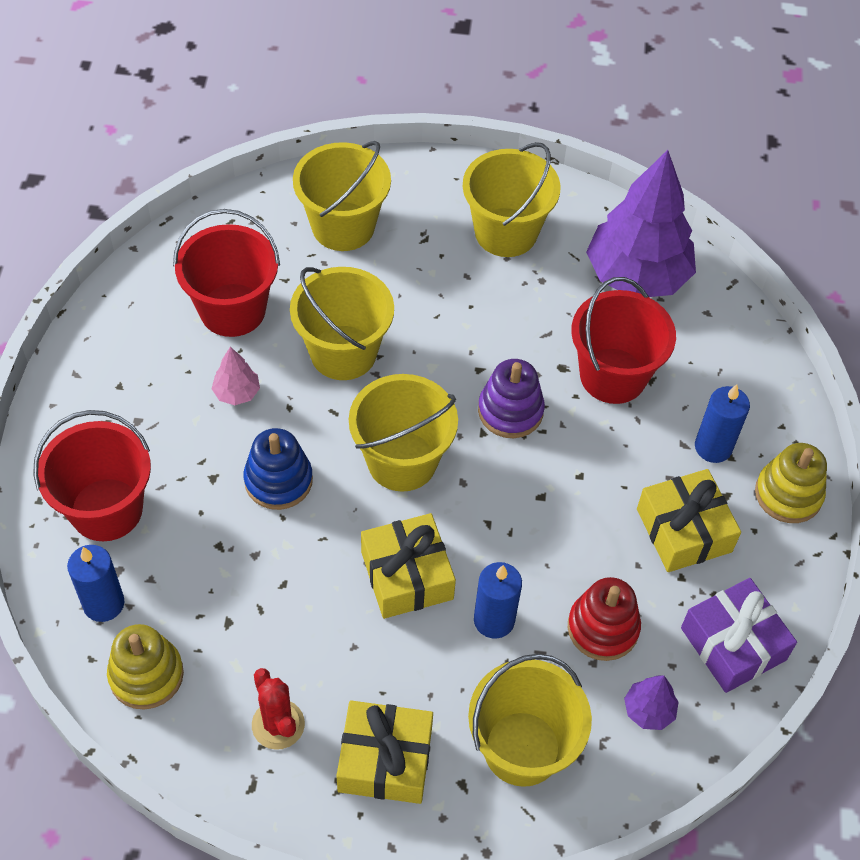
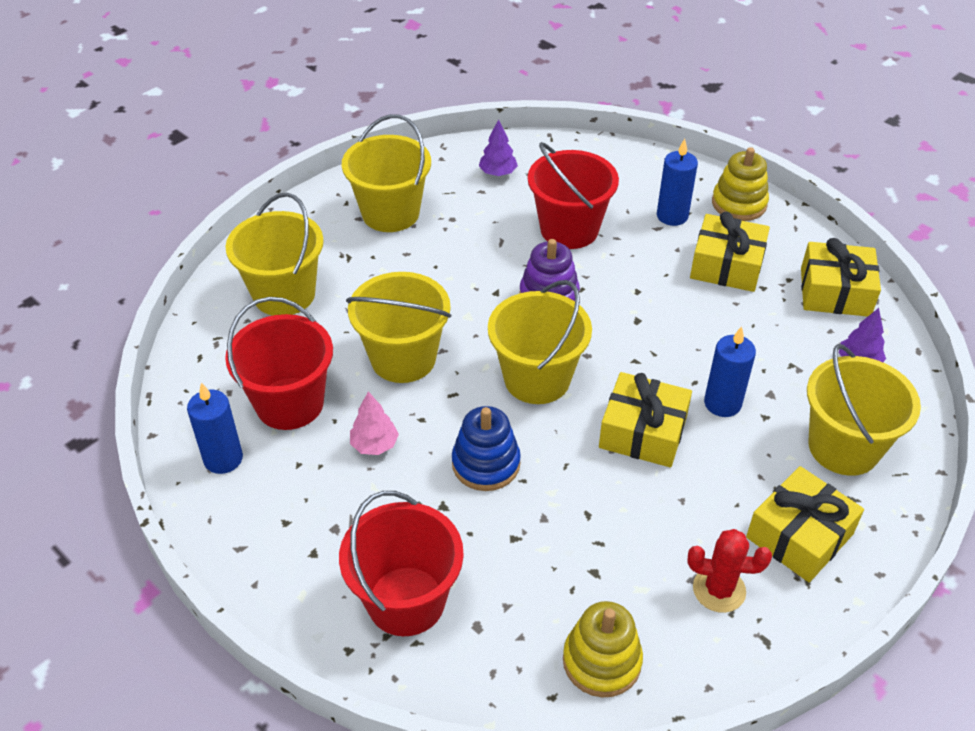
camera: 50 degrees left, 10 degrees down
(103, 603) = (502, 655): blue candle -> blue candle (223, 459)
(603, 628) = (774, 348): red stacking toy -> none
(637, 275) = (498, 173): purple tree -> purple tree, size x0.41
(733, 644) = (835, 292): purple gift -> yellow gift

